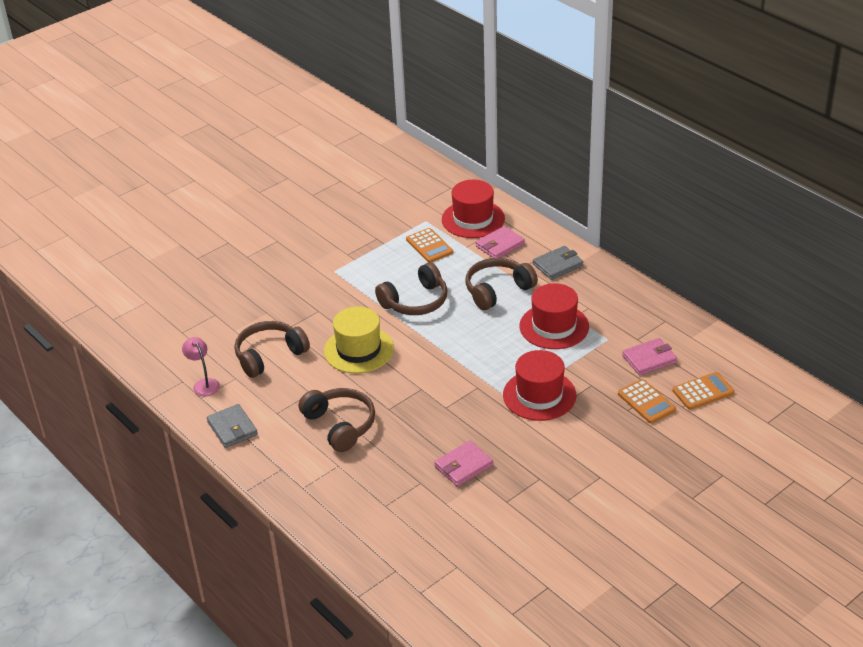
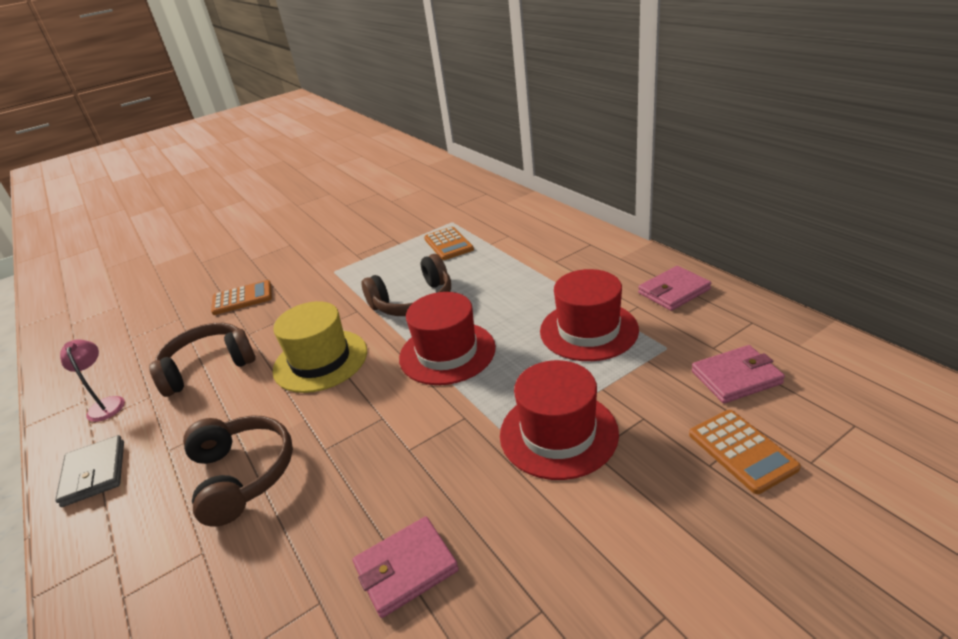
camera: 10 degrees right, 5 degrees down
(473, 219) = (504, 218): red hat -> red hat (447, 352)
(497, 290) = (518, 288): brown headphones -> none
(500, 245) = (529, 241): pink wallet -> pink wallet (674, 291)
(558, 265) = (598, 259): grey wallet -> none
(703, 391) = (842, 434): orange calculator -> orange calculator (242, 298)

